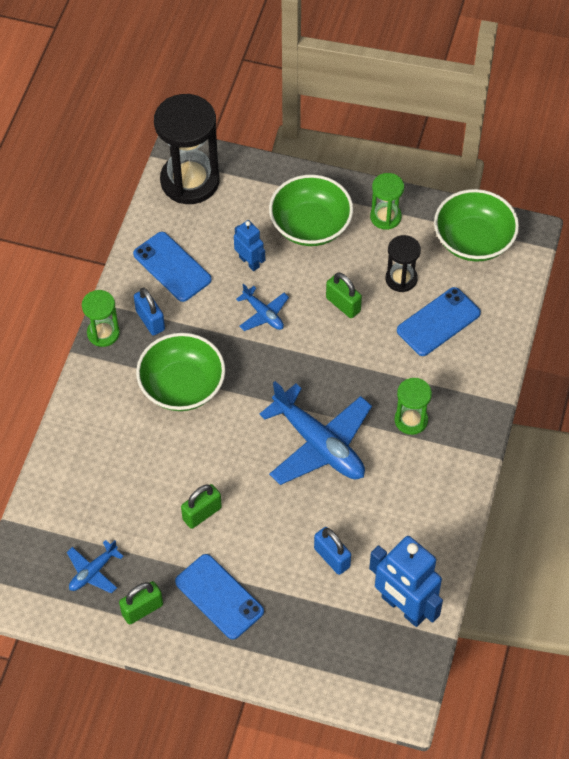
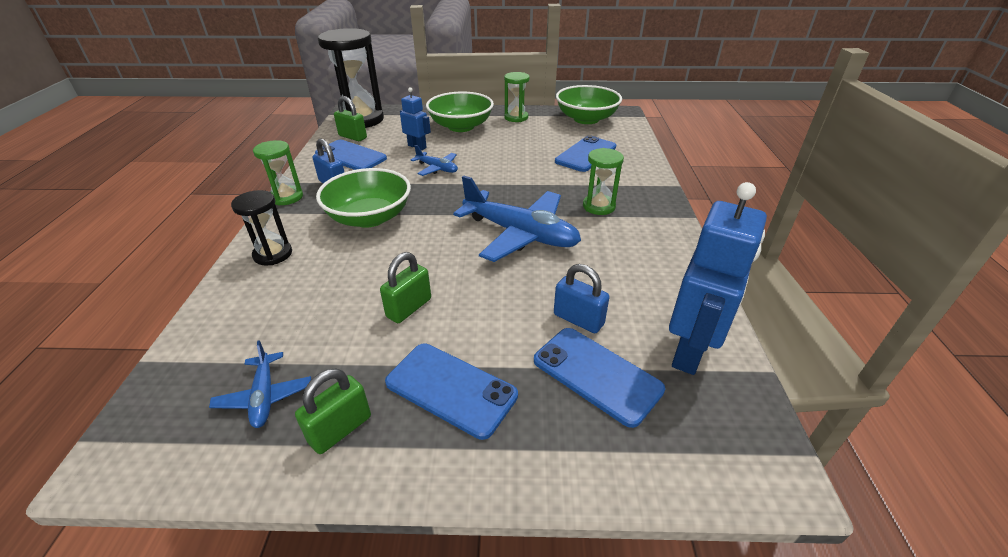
camera: 15 degrees left, 20 degrees down
(93, 571) = (264, 396): blue plane -> blue plane turned 45 degrees counterclockwise
(324, 610) = (596, 375): none -> blue phone
(343, 304) = (503, 156): green padlock -> green padlock (352, 137)
(401, 279) = (543, 139): black hourglass -> black hourglass (273, 254)
(403, 607) = (690, 351): blue robot -> blue robot turned 90 degrees counterclockwise

